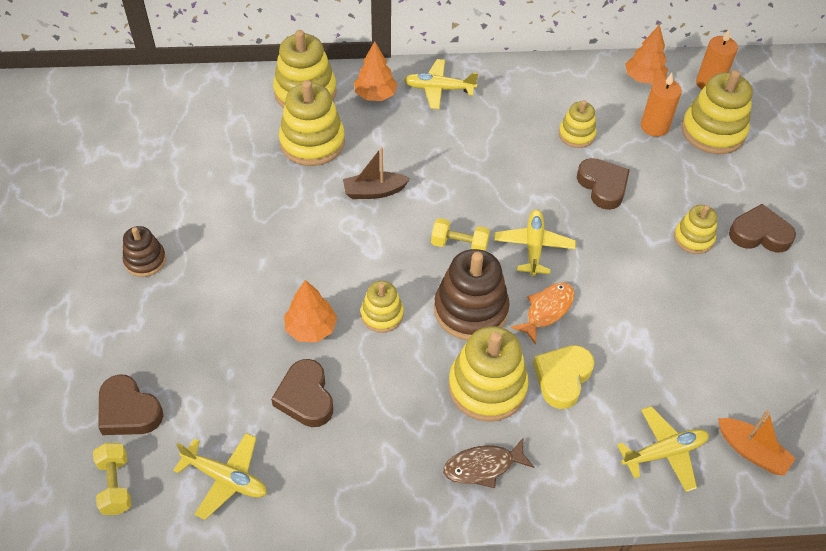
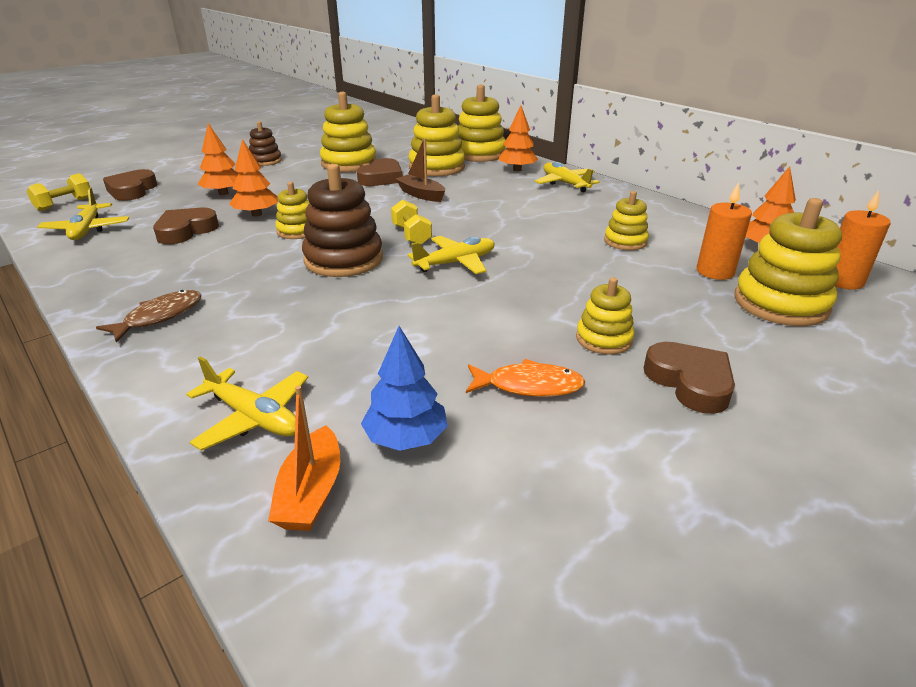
camera: 55 degrees right, 20 degrees down
(221, 334) = (223, 193): none -> orange tree
(483, 466) = (160, 317): brown fish -> brown fish turned 90 degrees clockwise
(487, 387) = (260, 291): yellow stacking toy -> yellow stacking toy (349, 163)
(547, 310) = (386, 291): orange fish -> orange fish (529, 386)
(562, 378) = (307, 323): yellow heart -> none
(603, 186) = (585, 271): brown heart -> brown heart (381, 178)
(731, 388) = (406, 438): none -> blue tree

